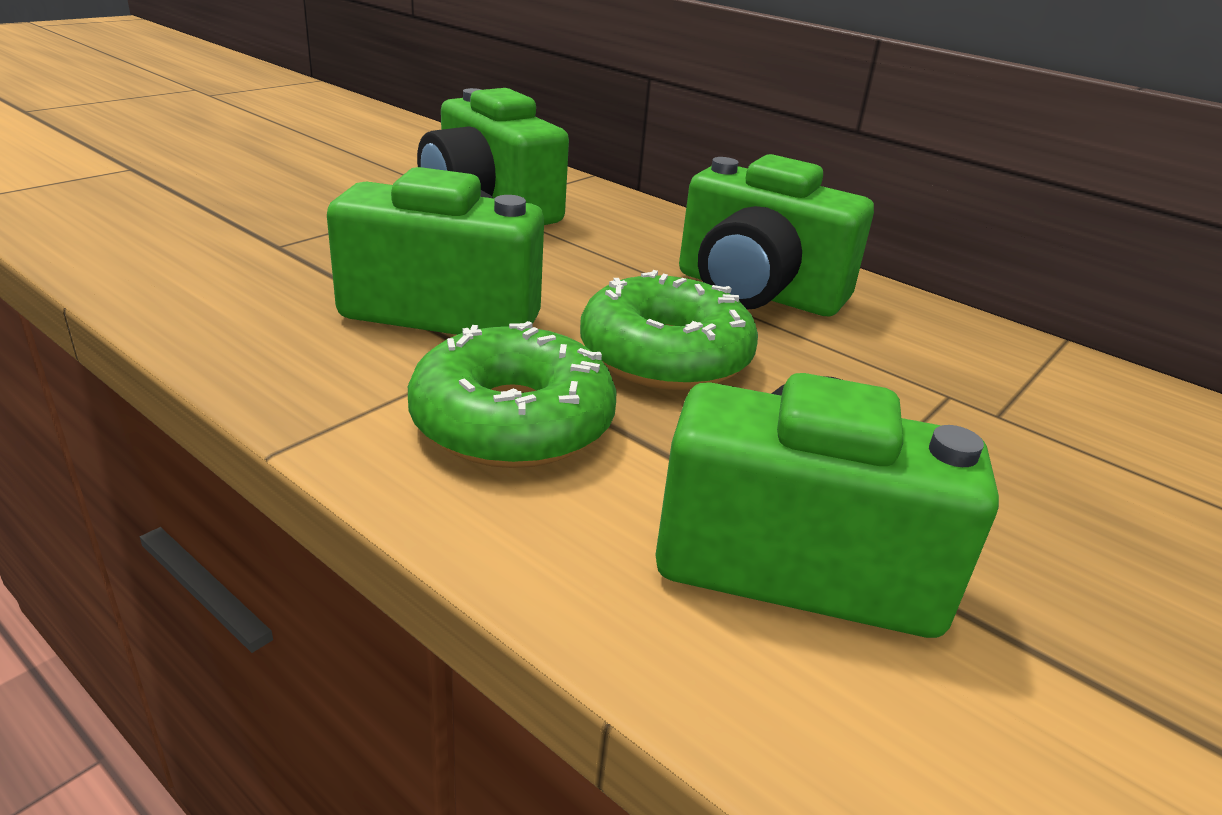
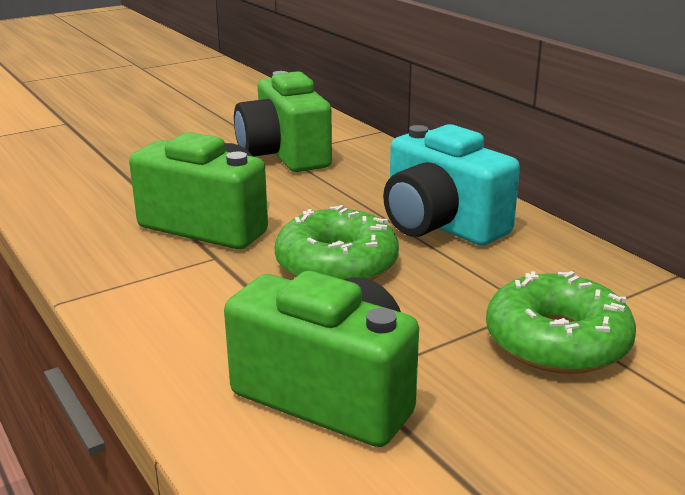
camera: 20 degrees right, 5 degrees down
(512, 422) = (206, 298): green donut -> green donut (557, 341)
(757, 292) = (440, 225): green camera -> turquoise camera

